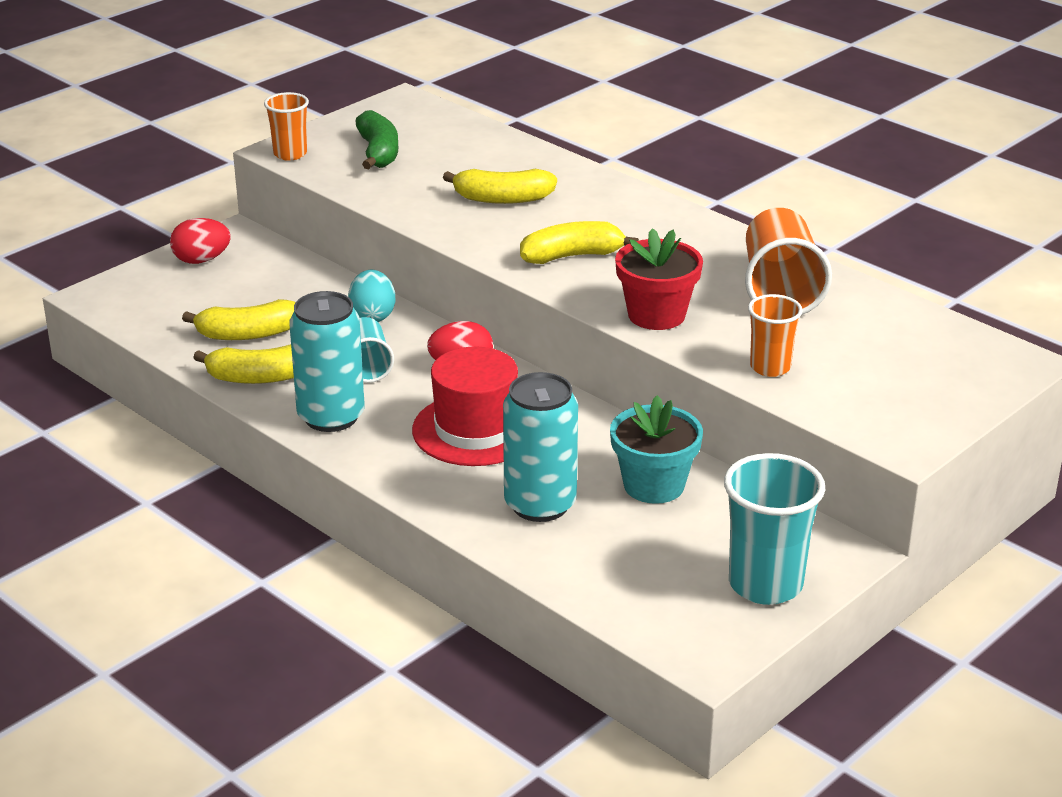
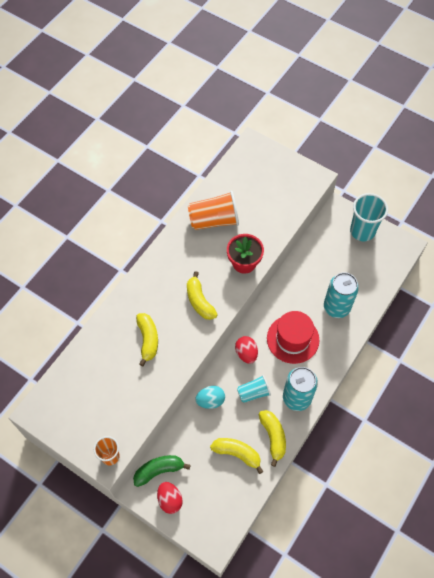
camera: 100 degrees left, 30 degrees up
(248, 334) = (237, 454): yellow banana -> yellow banana turned 45 degrees counterclockwise
(378, 152) = (103, 410): green banana -> green banana (159, 470)
(654, 485) = (314, 270): turquoise flower pot -> none
(770, 367) = (275, 220): orange cup -> none

